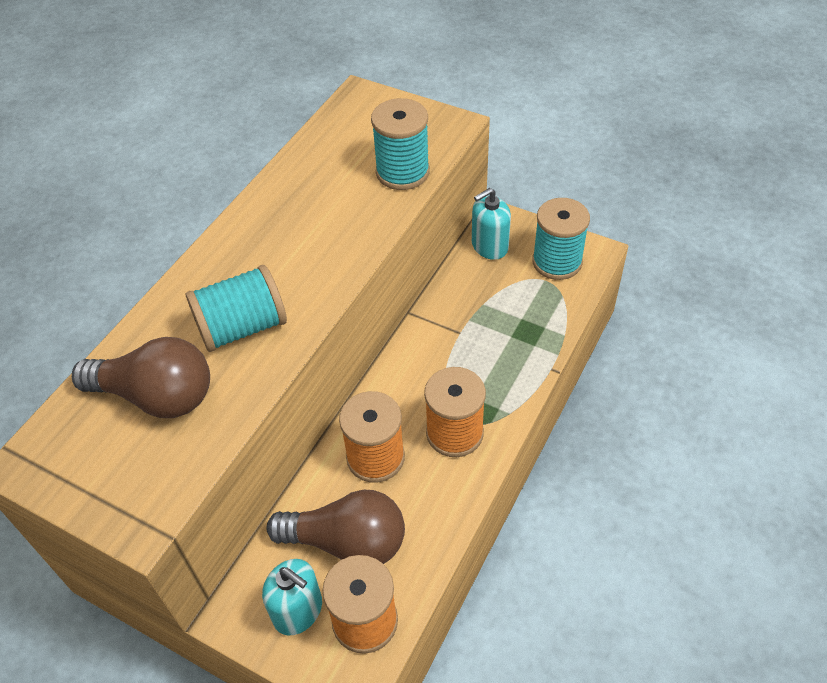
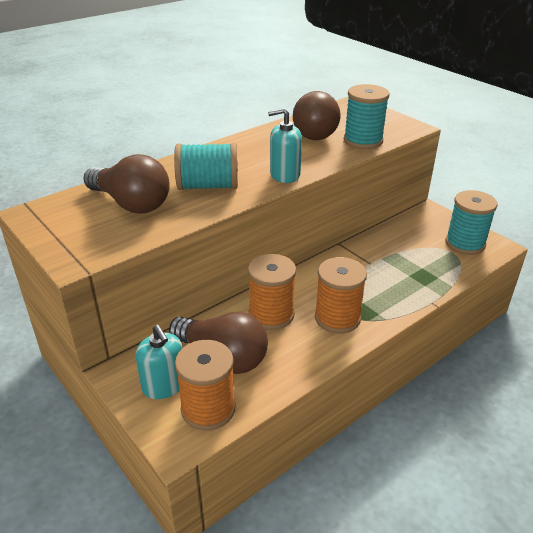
camera: 20 degrees right, 15 degrees down
(336, 172) = (317, 132): none -> brown light bulb
(489, 246) = (417, 223): turquoise soap dispenser -> turquoise soap dispenser (284, 175)

